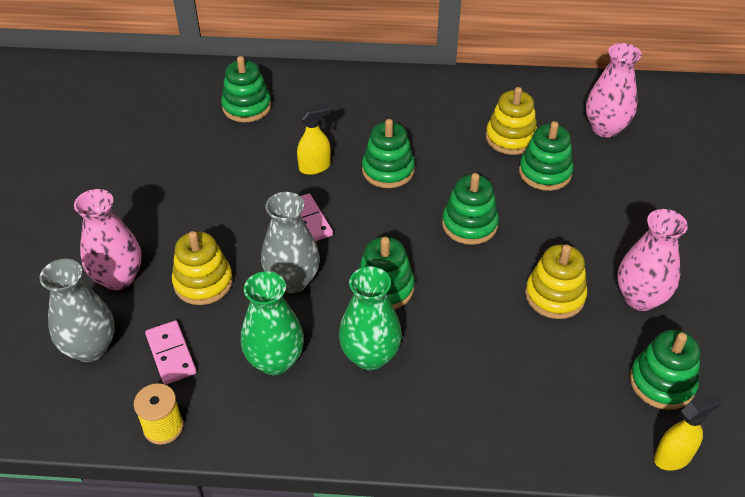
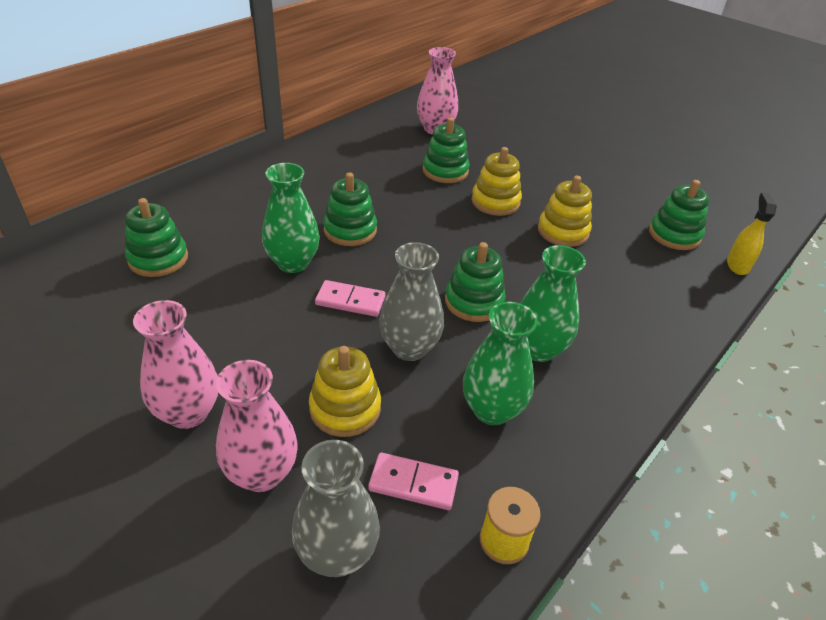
camera: 55 degrees left, 5 degrees down
(315, 167) = (293, 263): yellow spray bottle -> green vase
(469, 224) = (455, 227): green stacking toy -> none
(510, 138) = (394, 164): yellow stacking toy -> yellow stacking toy (495, 202)
(640, 298) = (597, 202): pink vase -> pink vase (188, 412)

